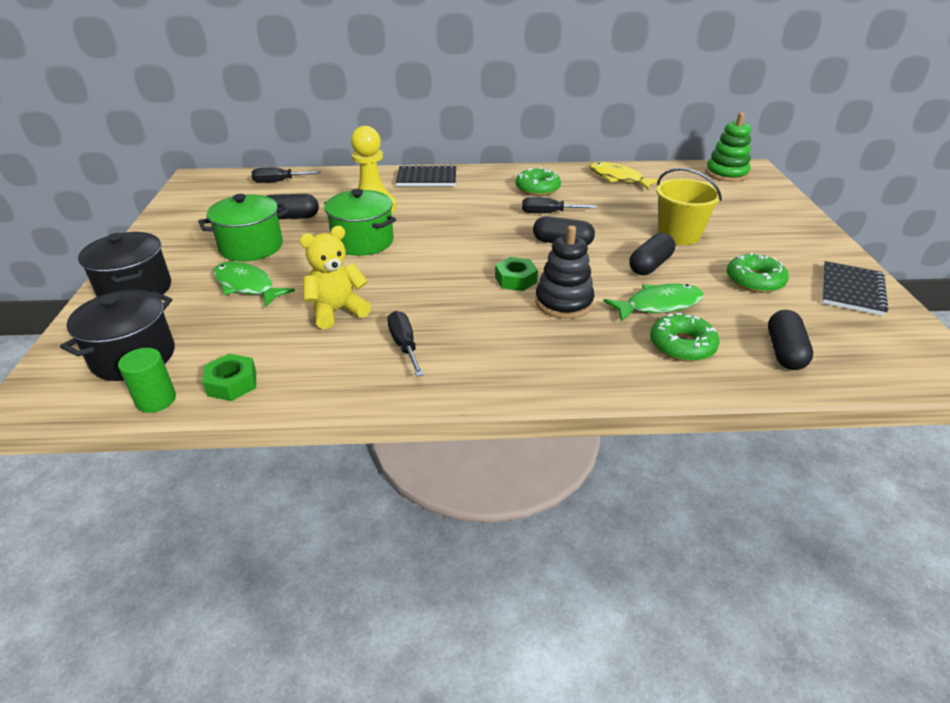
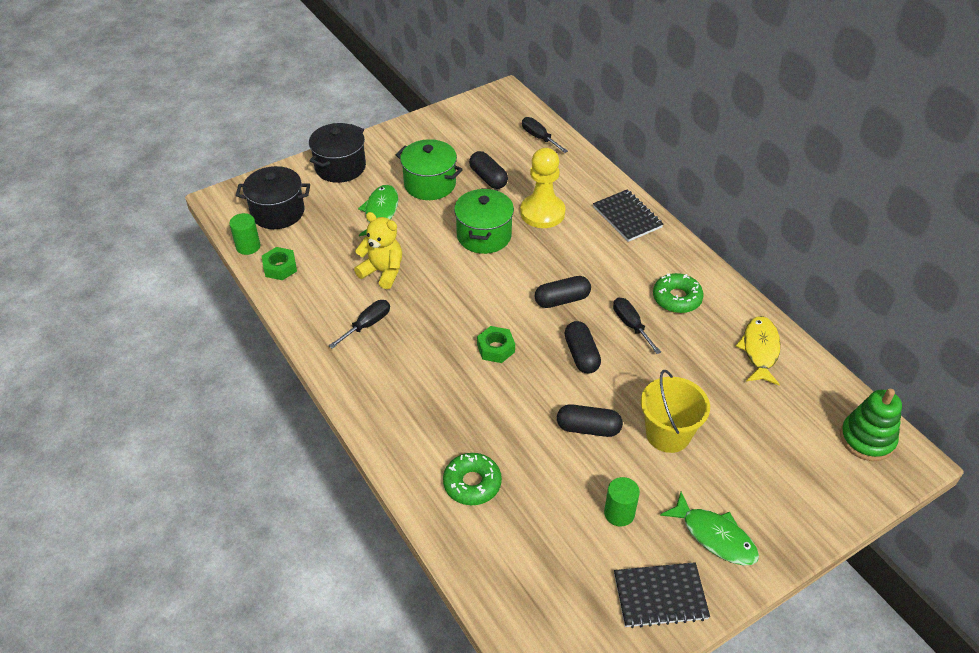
camera: 60 degrees right, 10 degrees up
(563, 302) = (483, 390): black stacking toy -> none
(659, 305) = (523, 453): green fish -> green fish (714, 536)
(754, 281) = (619, 513): green donut -> green cylinder
(784, 352) = (509, 556): black capsule -> black capsule (562, 300)

